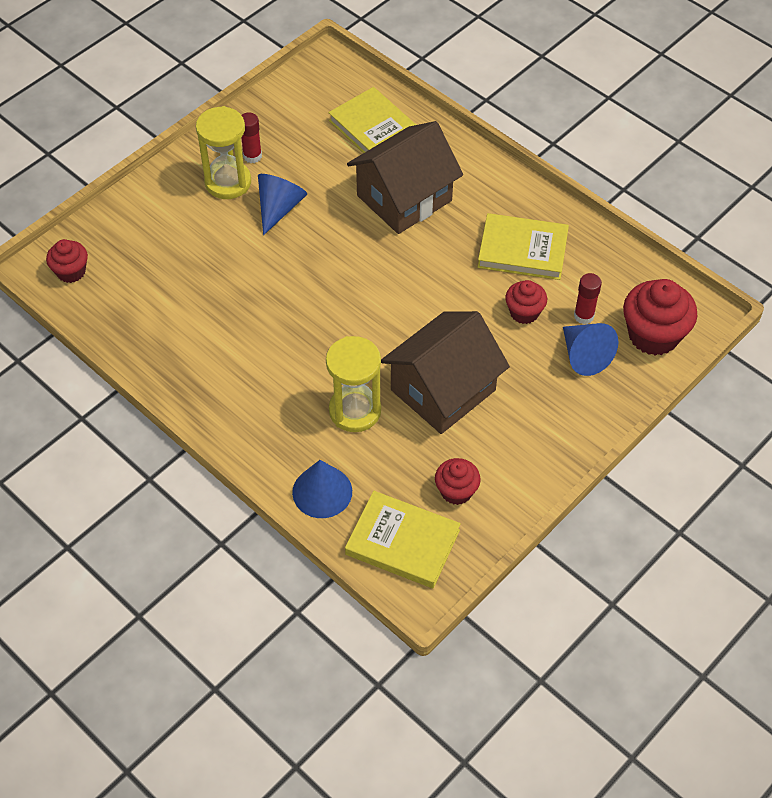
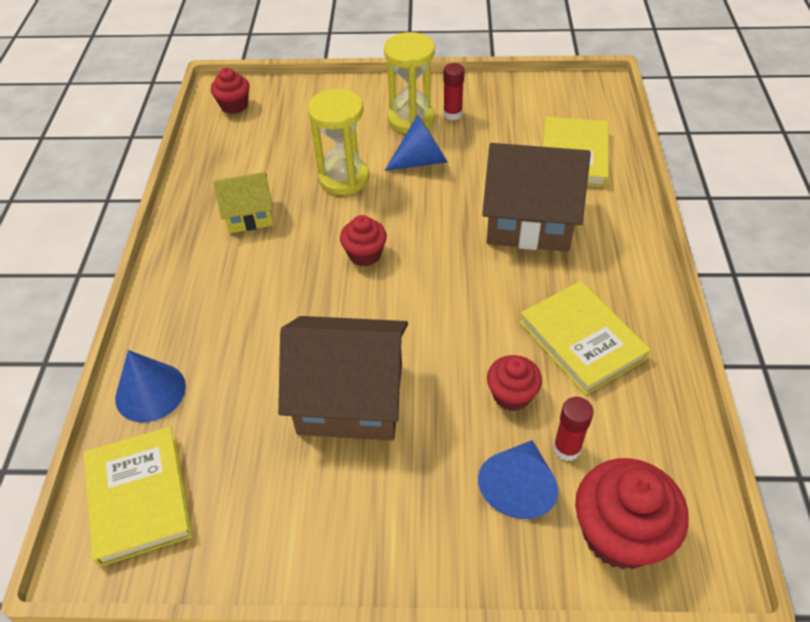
camera: 50 degrees right, 5 degrees down
(215, 340) = (249, 215): none -> yellow house
(355, 411) = (263, 351): yellow hourglass -> yellow hourglass (344, 178)
(456, 491) = (239, 498): red cupcake -> red cupcake (365, 254)

